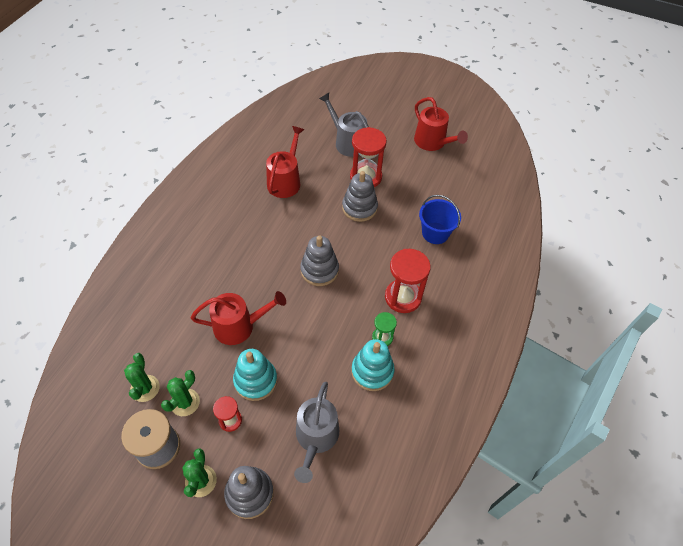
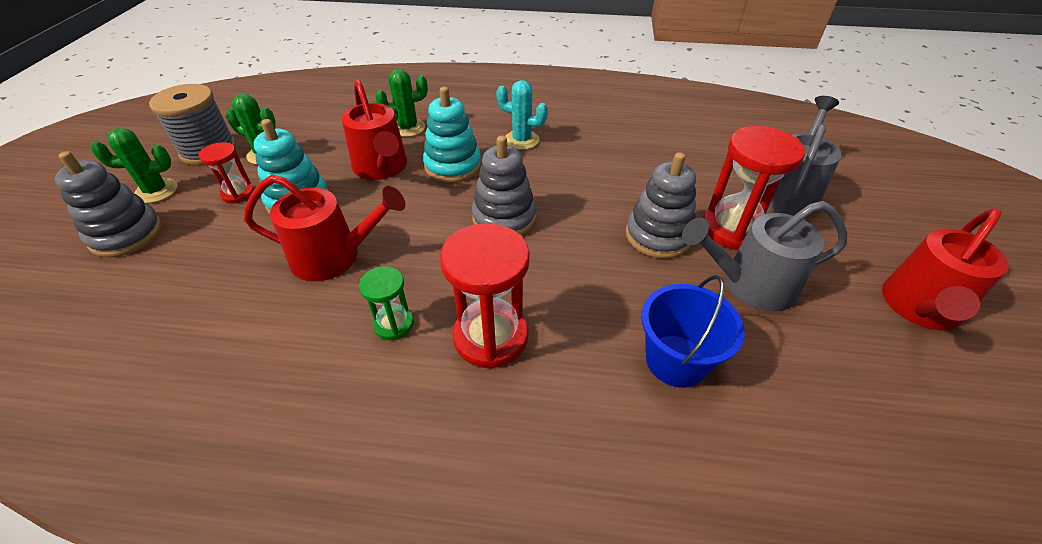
camera: 75 degrees right, 10 degrees down
(145, 388) = (285, 125): green cactus -> green cactus (408, 128)
(244, 240) = (521, 140): none -> turquoise cactus
(285, 181) = (649, 149): red watering can -> red watering can (334, 257)
(316, 437) = (200, 281): grey watering can -> grey watering can (750, 285)
(372, 371) = (321, 324): turquoise stacking toy -> turquoise stacking toy (453, 166)

